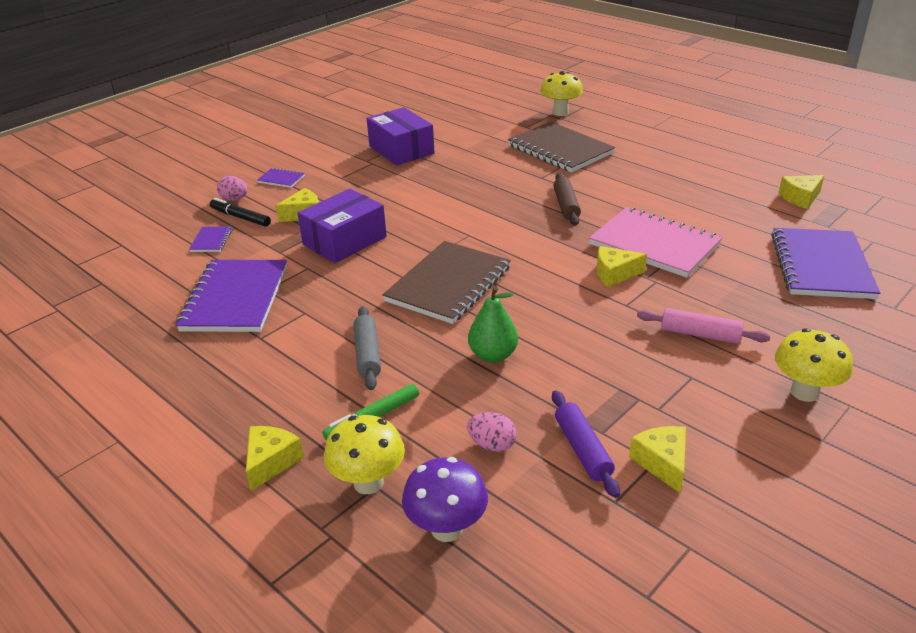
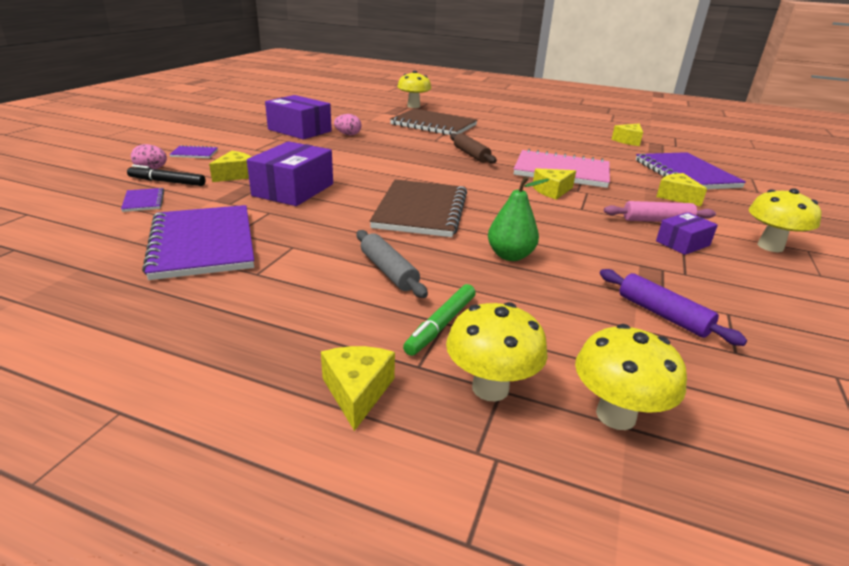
camera: 25 degrees left, 5 degrees down
(446, 529) = (615, 415): purple mushroom -> yellow mushroom
(492, 445) = (581, 326): pink egg -> pink egg (348, 134)
(662, 463) = (735, 313): yellow cheese -> yellow cheese (676, 197)
(698, 370) = (682, 243): none -> purple box

